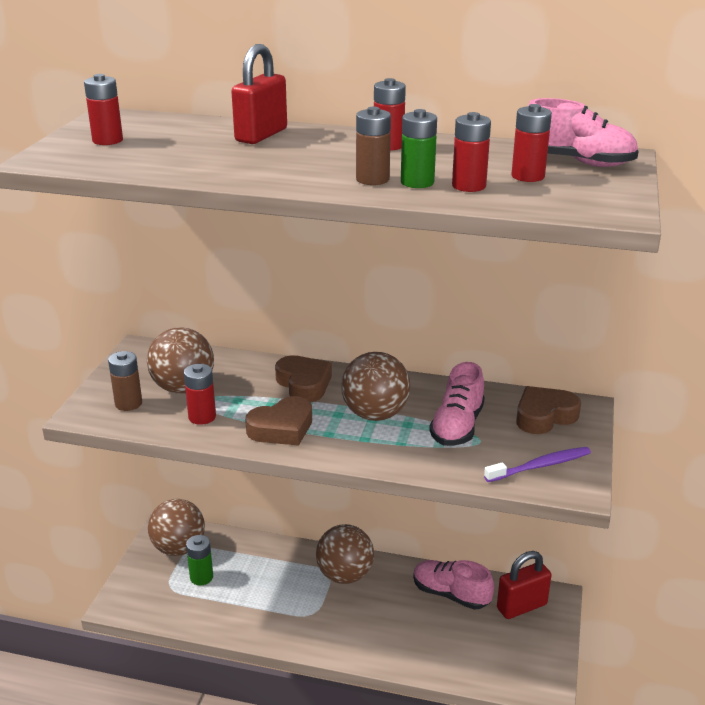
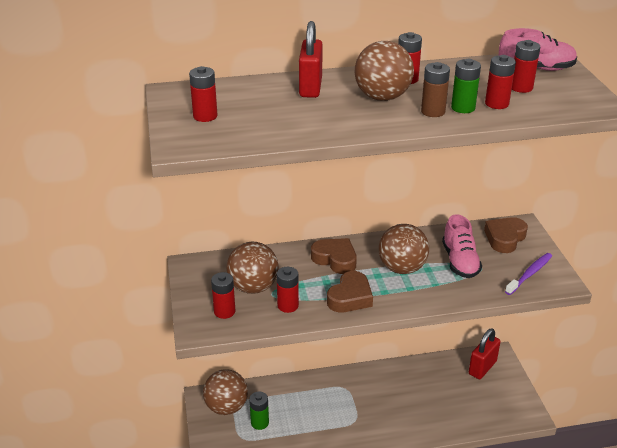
camera: 25 degrees left, 5 degrees up
(128, 403) = (224, 311): brown battery -> red battery
(345, 575) = (358, 386): brown ball -> brown ball (382, 97)
(450, 594) = (434, 375): pink shoe -> none

